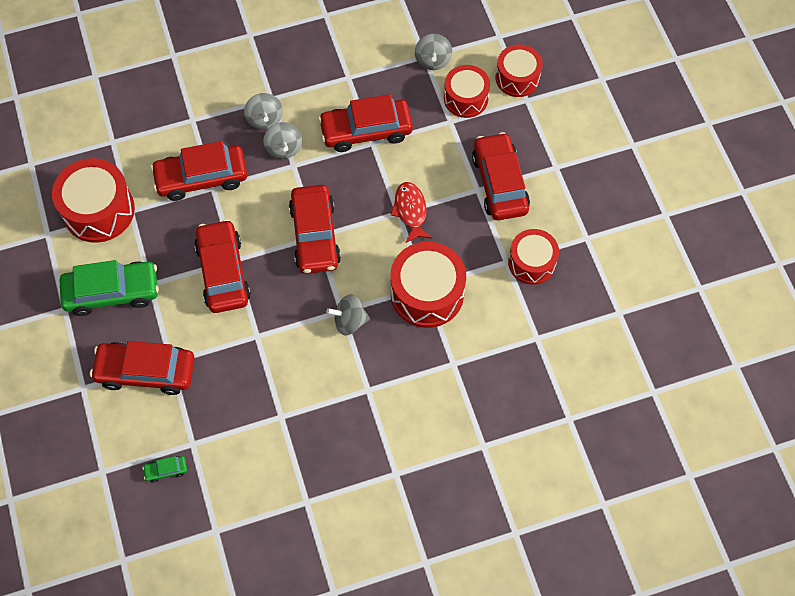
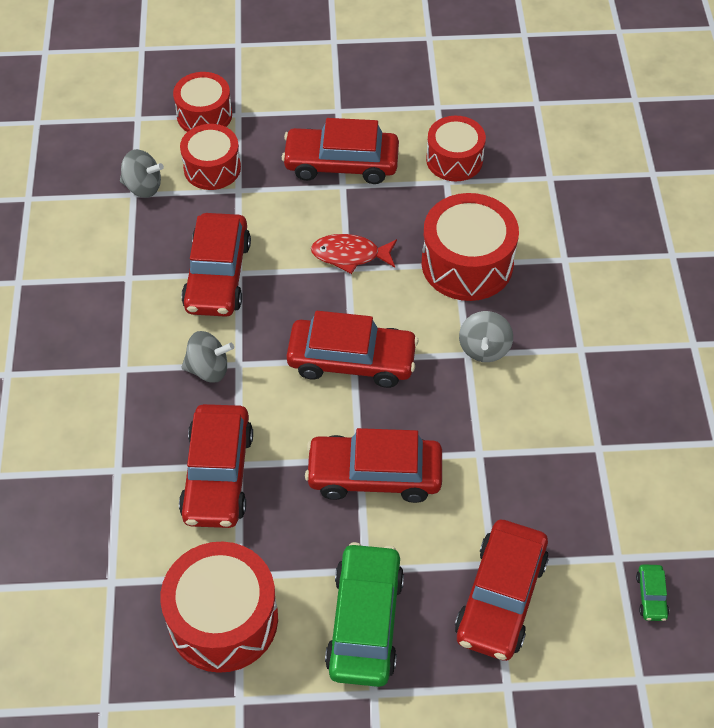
camera: 75 degrees left, 10 degrees down
(264, 119) = (154, 382): grey spinning top -> none

